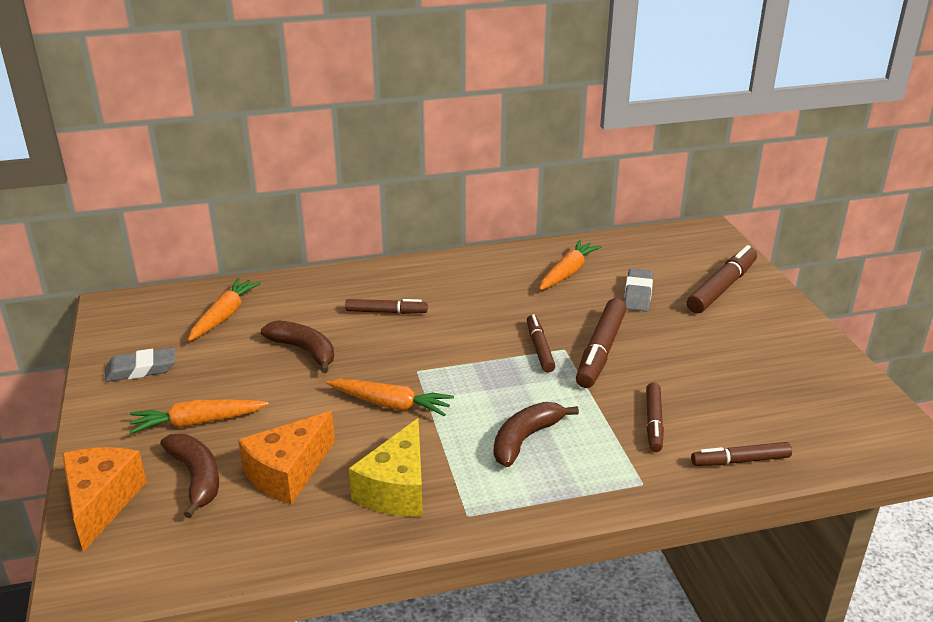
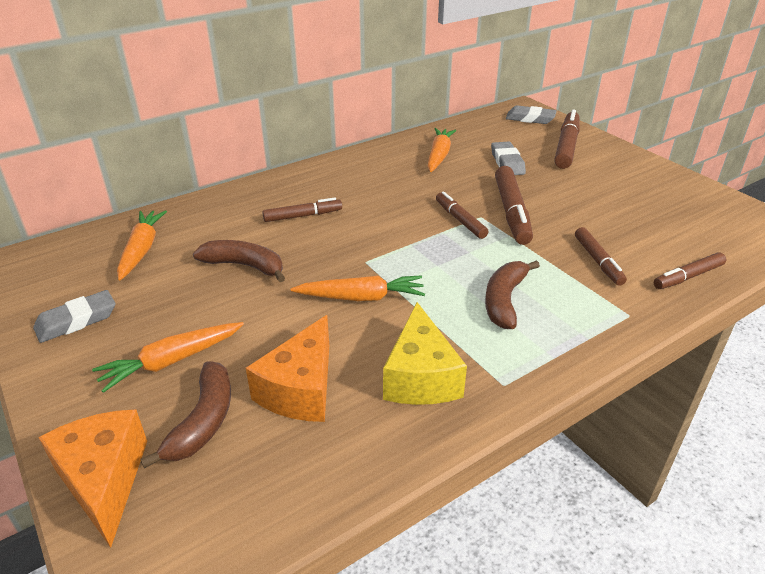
camera: 20 degrees left, 5 degrees up
(196, 478) = (203, 421): brown banana -> brown banana turned 60 degrees clockwise
(705, 246) = (530, 119): none -> grey eraser

